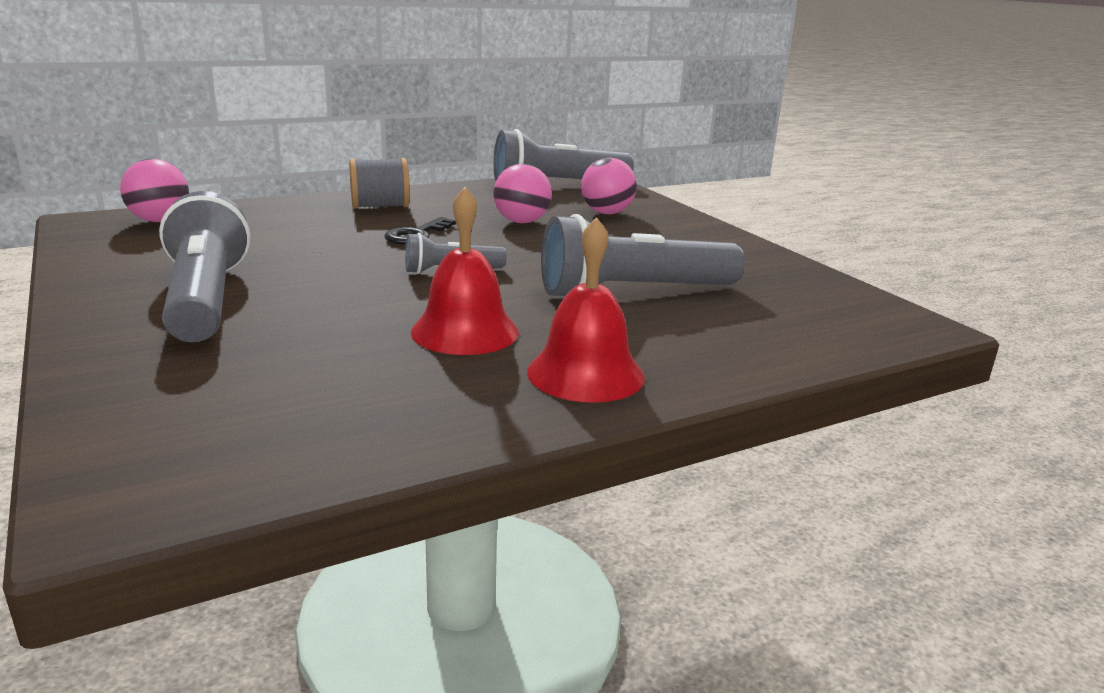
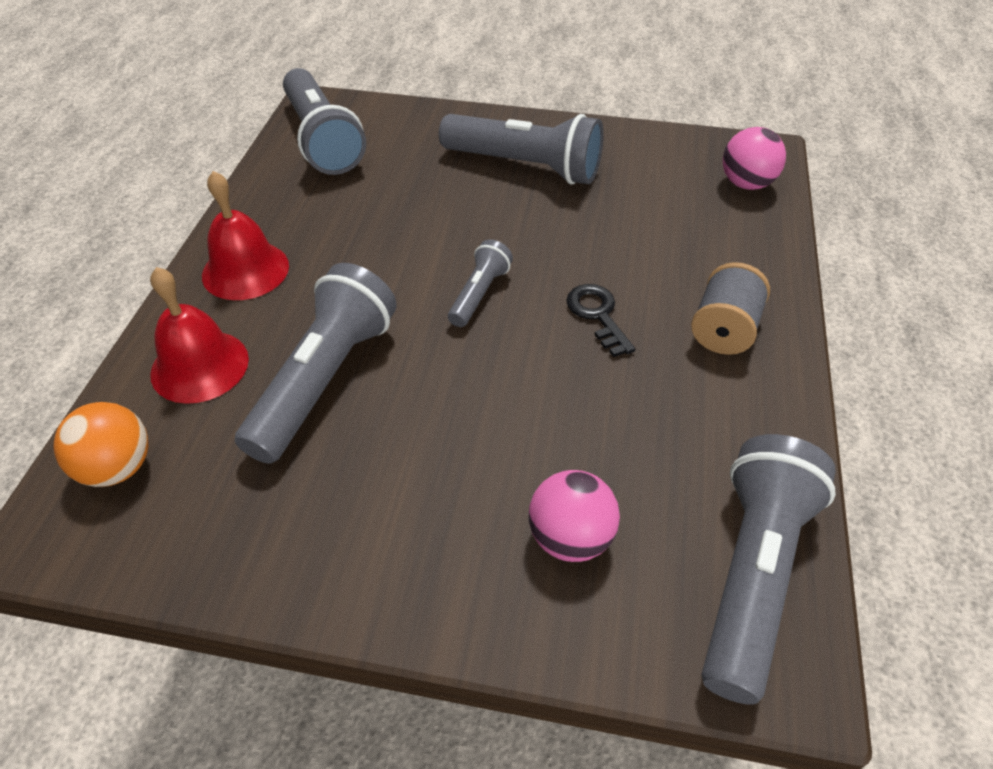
camera: 130 degrees right, 25 degrees up
(247, 444) = (322, 139): none -> grey flashlight
(465, 331) = (359, 249): red bell -> red bell (199, 366)
(521, 222) = (589, 421): pink ball -> none
(838, 327) = (117, 467): none -> orange ball

